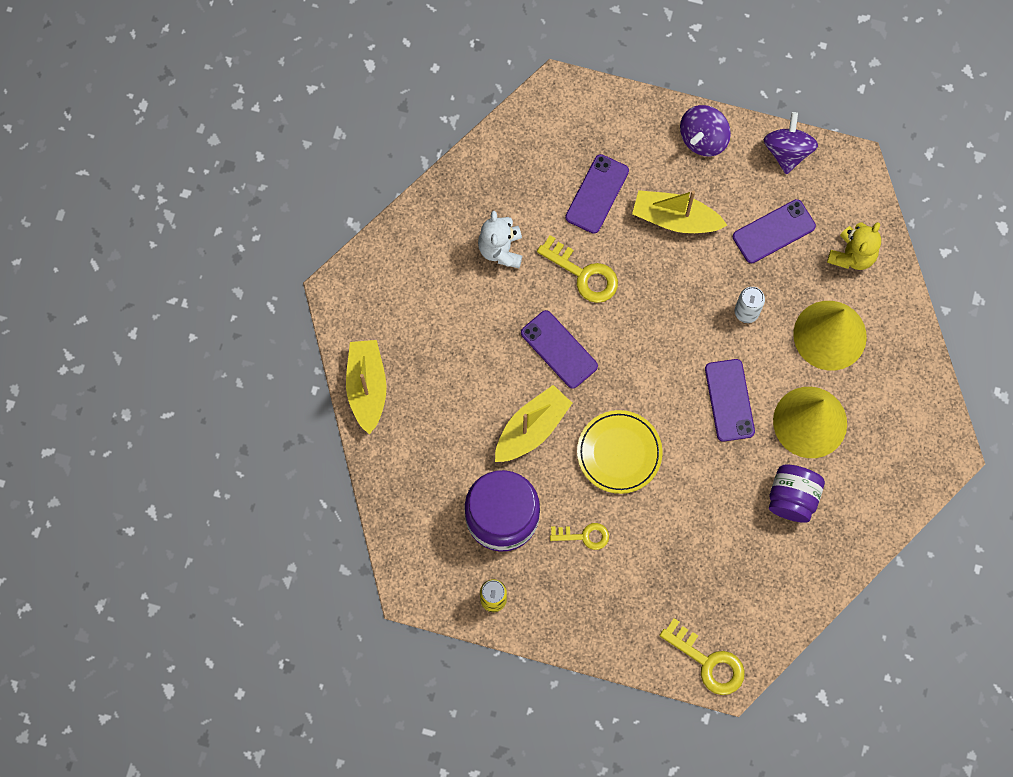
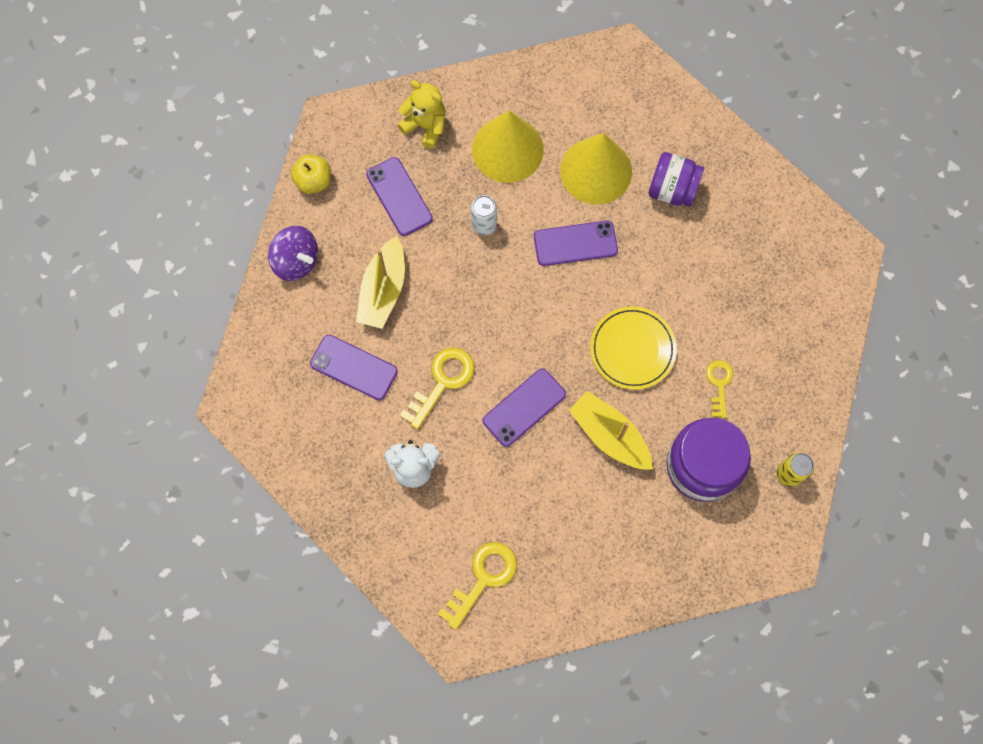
camera: 90 degrees left, 0 degrees up
(367, 388) = (568, 608): yellow boat -> none
(708, 662) = (836, 270): yellow key -> yellow key (483, 578)
(787, 151) = (313, 181): purple spinning top -> yellow apple

